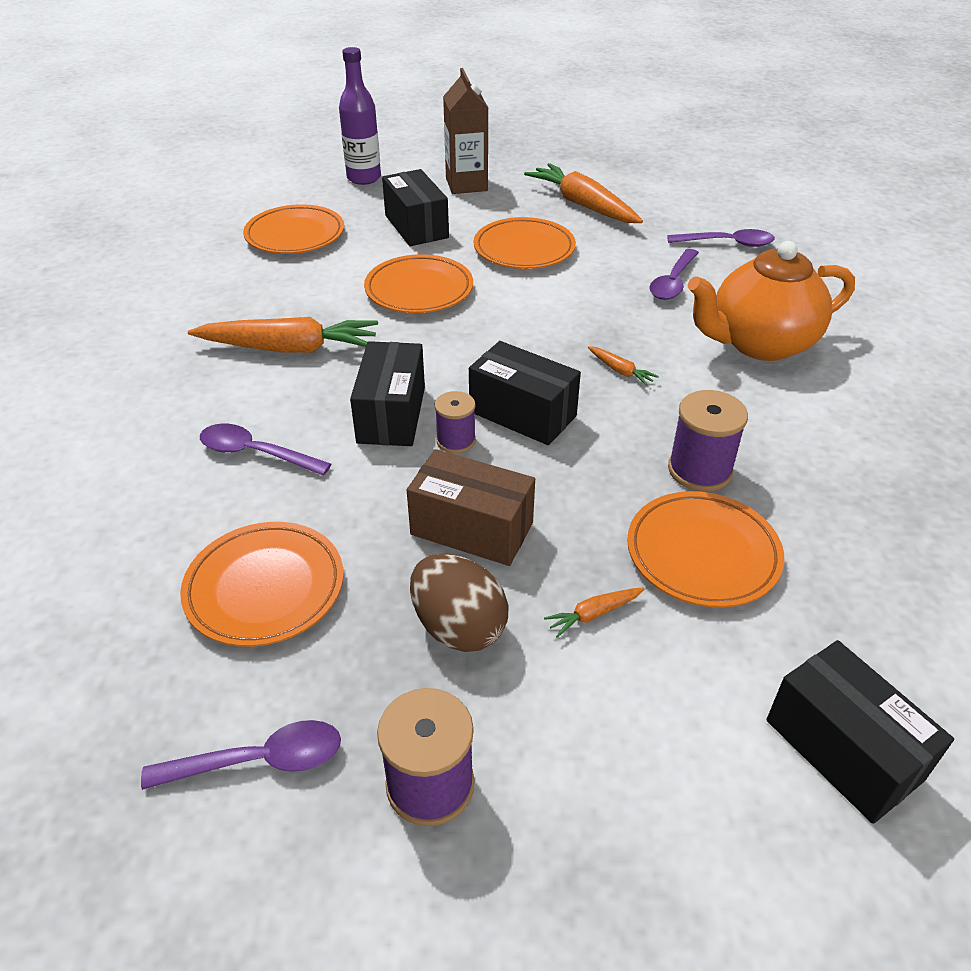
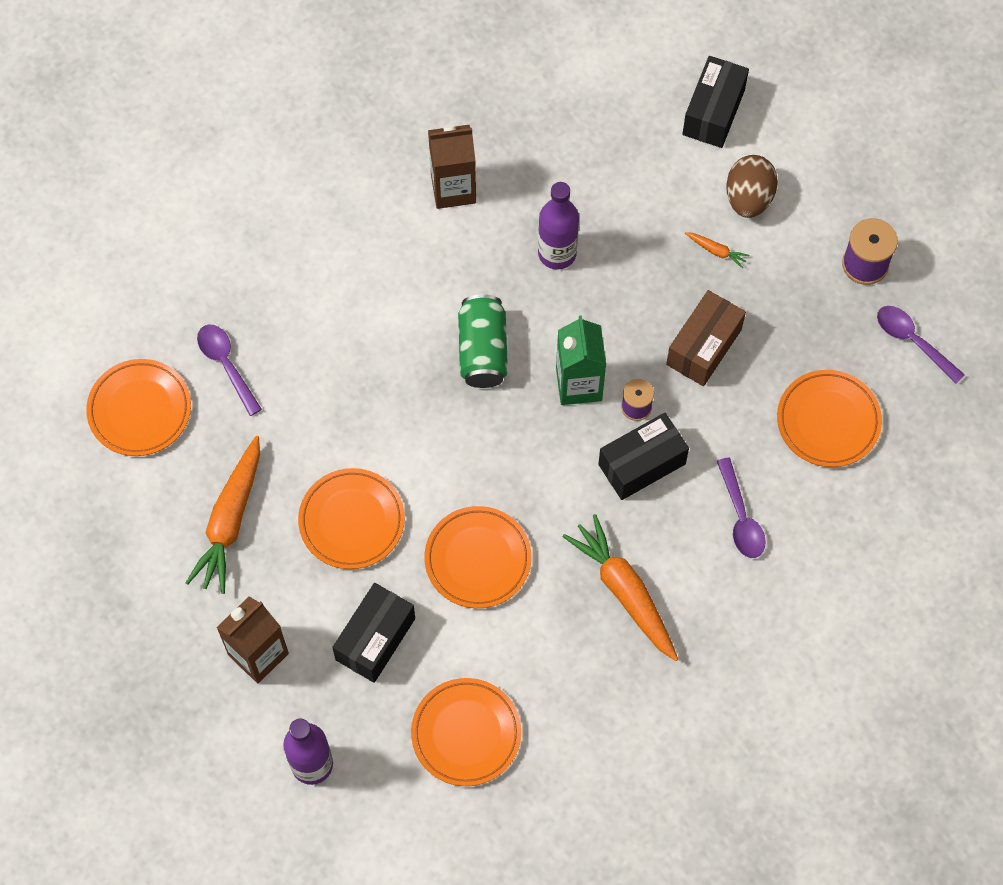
camera: 125 degrees left, 25 degrees up
(458, 627) = (775, 308): brown egg -> brown egg (748, 198)
(472, 529) = (704, 347): brown box -> brown box turned 45 degrees clockwise
(522, 414) = (578, 384): black box -> green carton
(620, 371) = (483, 351): orange carrot -> green can
(673, 282) = (327, 376): purple spoon -> none
(699, 470) = (557, 253): purple spool -> purple bottle
(702, 553) = (630, 220): orange plate -> orange plate (140, 410)
(760, 343) = (379, 277): orange teapot -> none
(845, 431) = (453, 188): none -> brown carton

